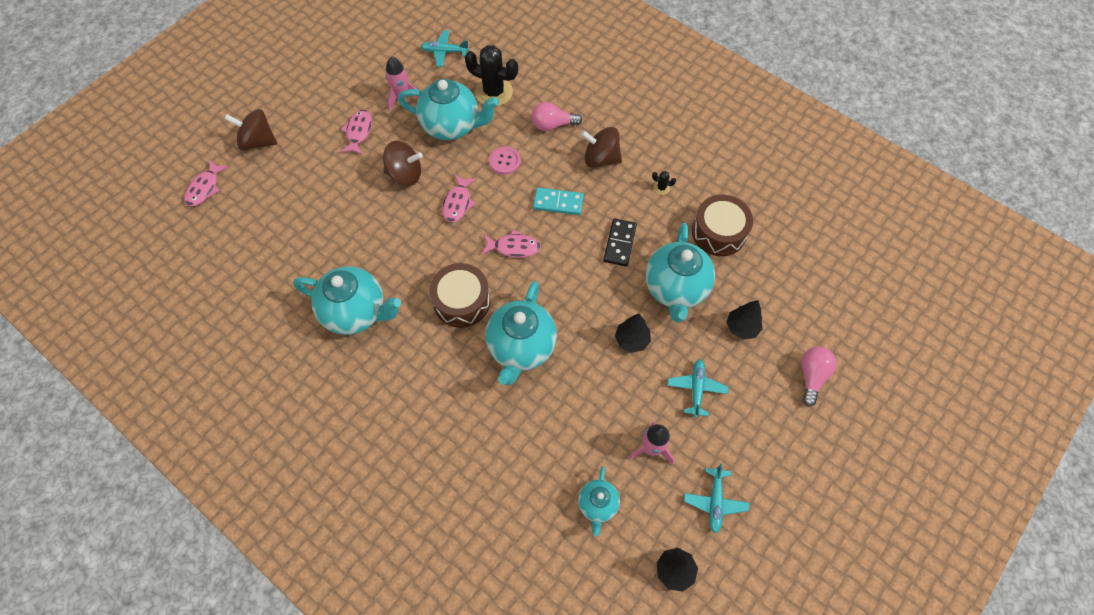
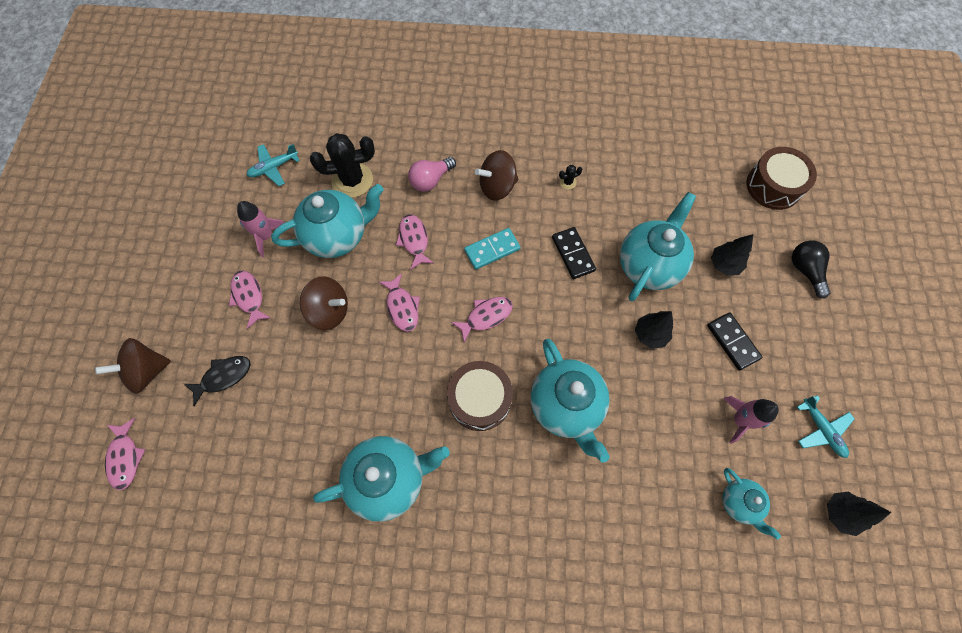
camera: 35 degrees left, 5 degrees up
(302, 175) = (223, 377): none -> black fish
(405, 174) = (329, 311): brown spinning top -> brown spinning top turned 45 degrees clockwise
(504, 161) = (414, 240): pink button -> pink fish
(675, 289) = (649, 265): turquoise teapot -> turquoise teapot turned 120 degrees counterclockwise
(696, 389) = (732, 342): turquoise plane -> black domino
(719, 232) = (643, 193): brown drum -> brown drum (773, 186)
(811, 376) = (805, 270): pink light bulb -> black light bulb

